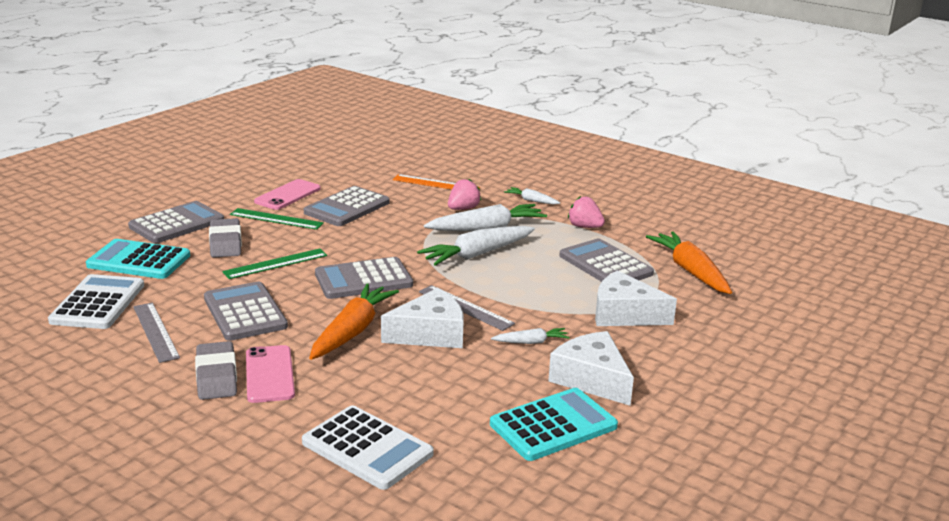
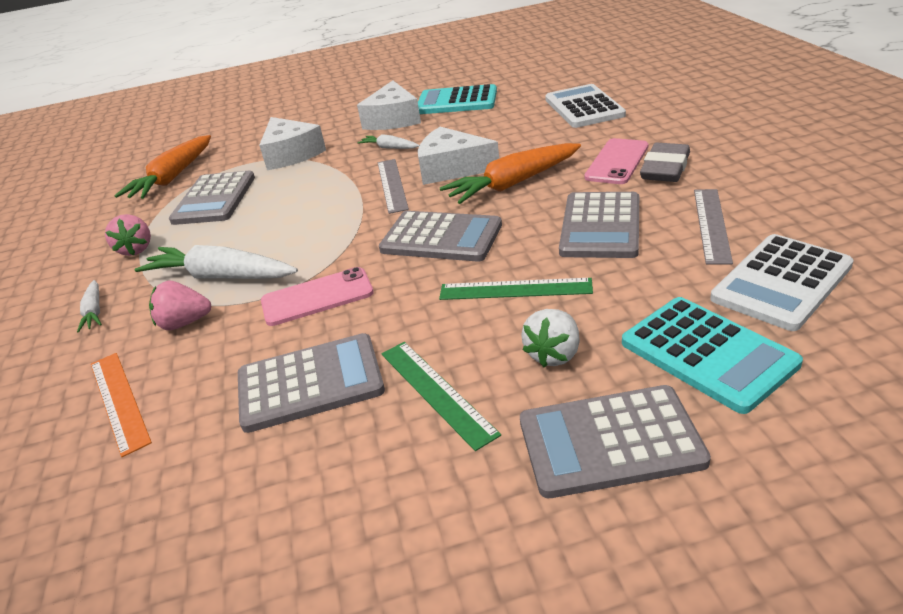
camera: 135 degrees left, 10 degrees up
(225, 243) = (554, 354): grey eraser -> white strawberry
(288, 195) = (355, 465): pink phone -> pink phone (317, 297)
(477, 254) = (291, 241): white carrot -> none

